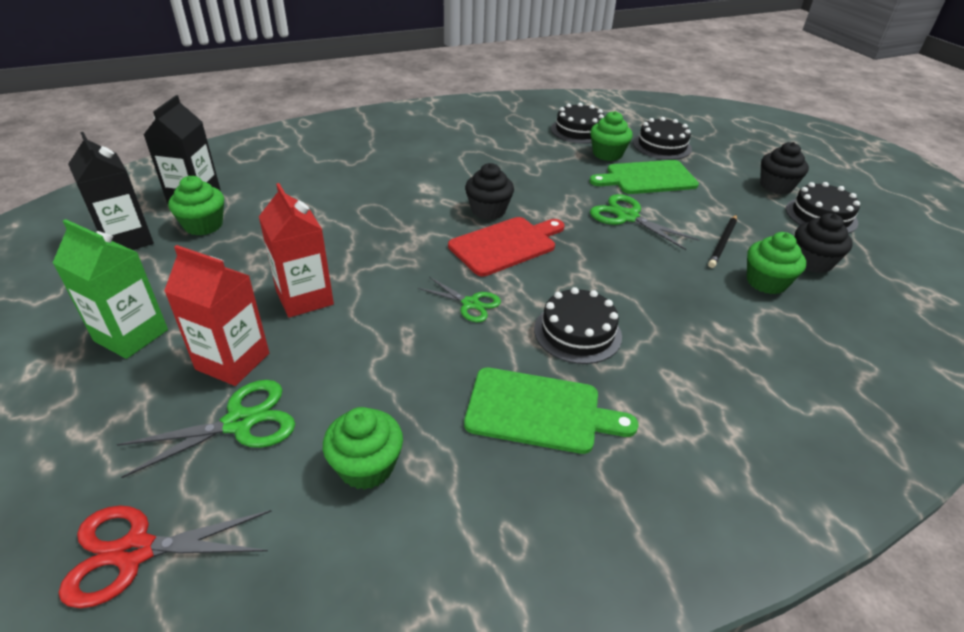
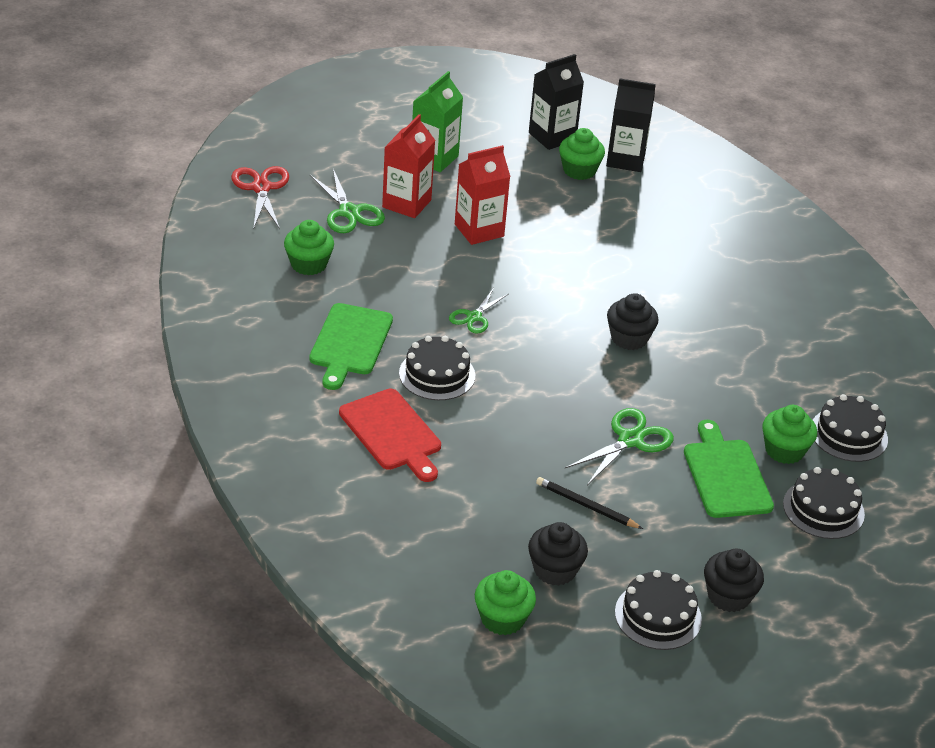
camera: 90 degrees right, 0 degrees up
(506, 245) = (566, 345): red cutting board -> red cutting board (392, 433)
(766, 282) = (515, 519): green cupcake -> green cupcake (502, 619)

